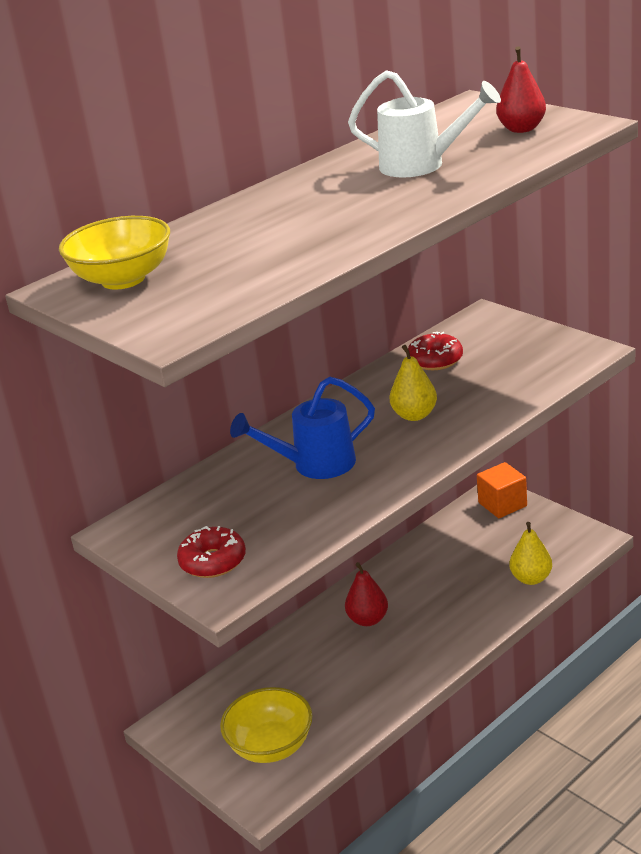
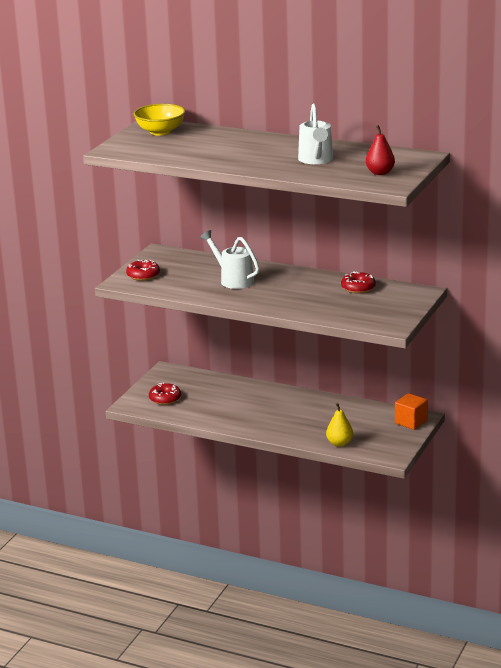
camera: 65 degrees right, 5 degrees down
(271, 746) = (165, 399): yellow bowl -> red donut
(315, 465) = (233, 280): blue watering can -> white watering can
(368, 619) = (275, 402): red pear -> none
(414, 415) = (293, 293): yellow pear -> none

